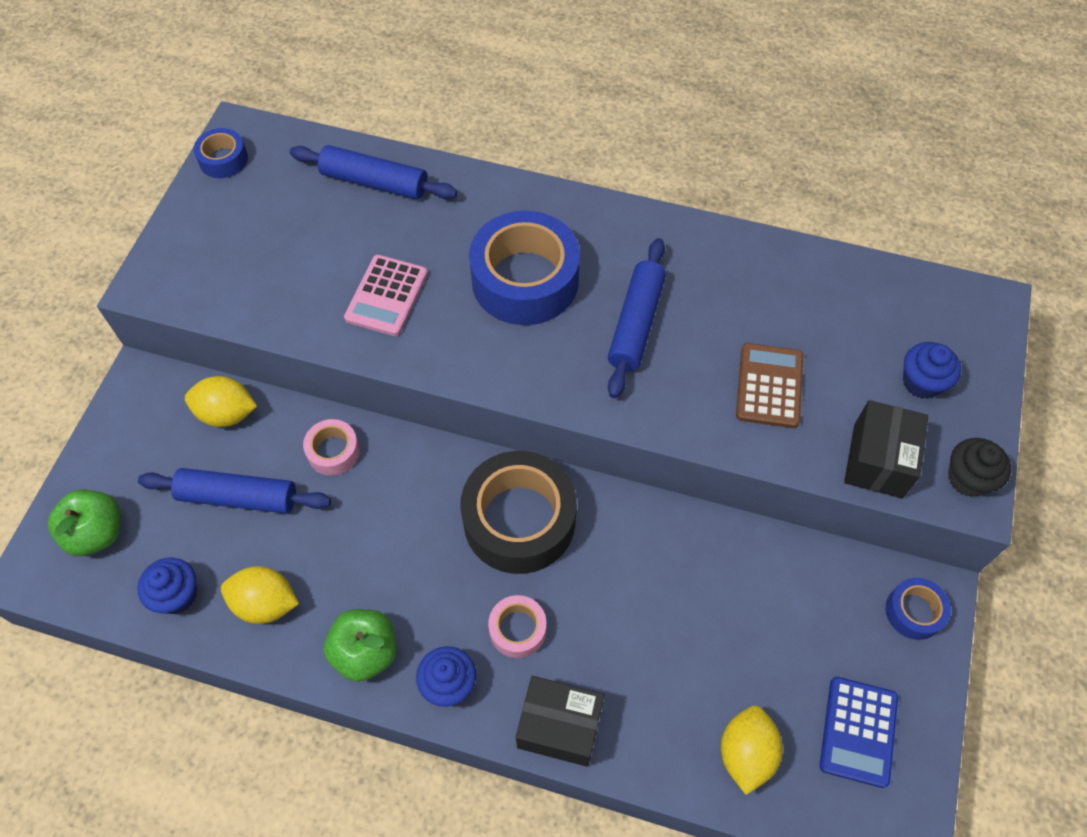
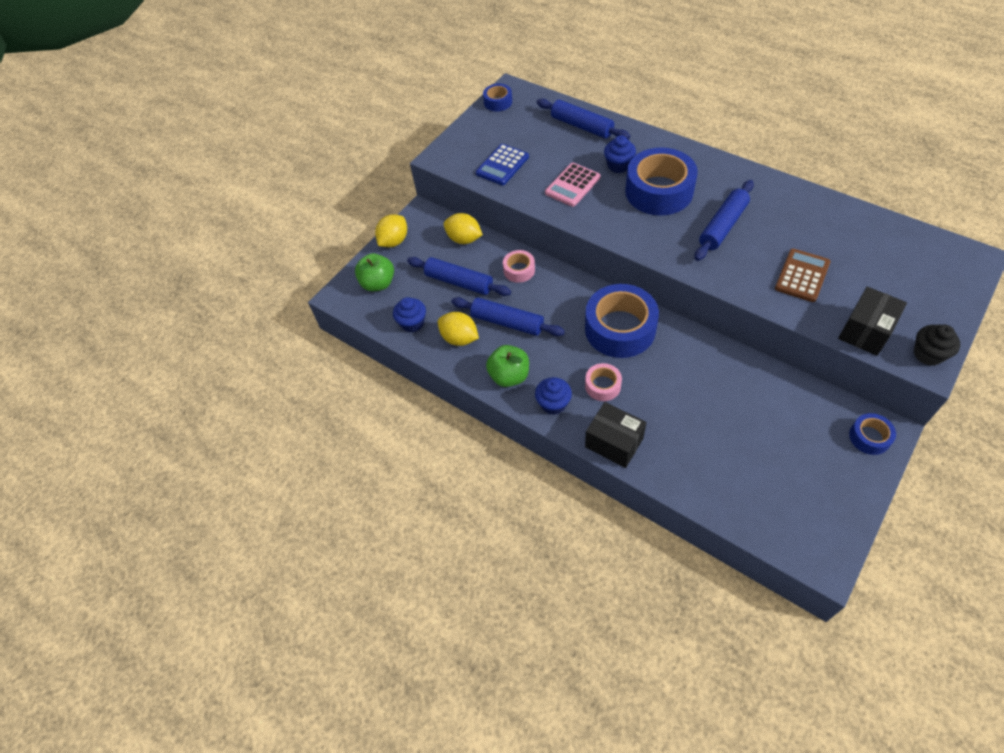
camera: 25 degrees right, 5 degrees down
(338, 553) = (507, 322): none -> blue rolling pin
(519, 520) = (620, 329): black tape -> blue tape
(746, 753) = (729, 487): yellow lemon -> yellow lemon (394, 241)
(858, 731) = (810, 495): blue calculator -> blue calculator (502, 165)
(921, 382) = (910, 293): blue cupcake -> blue cupcake (618, 165)

